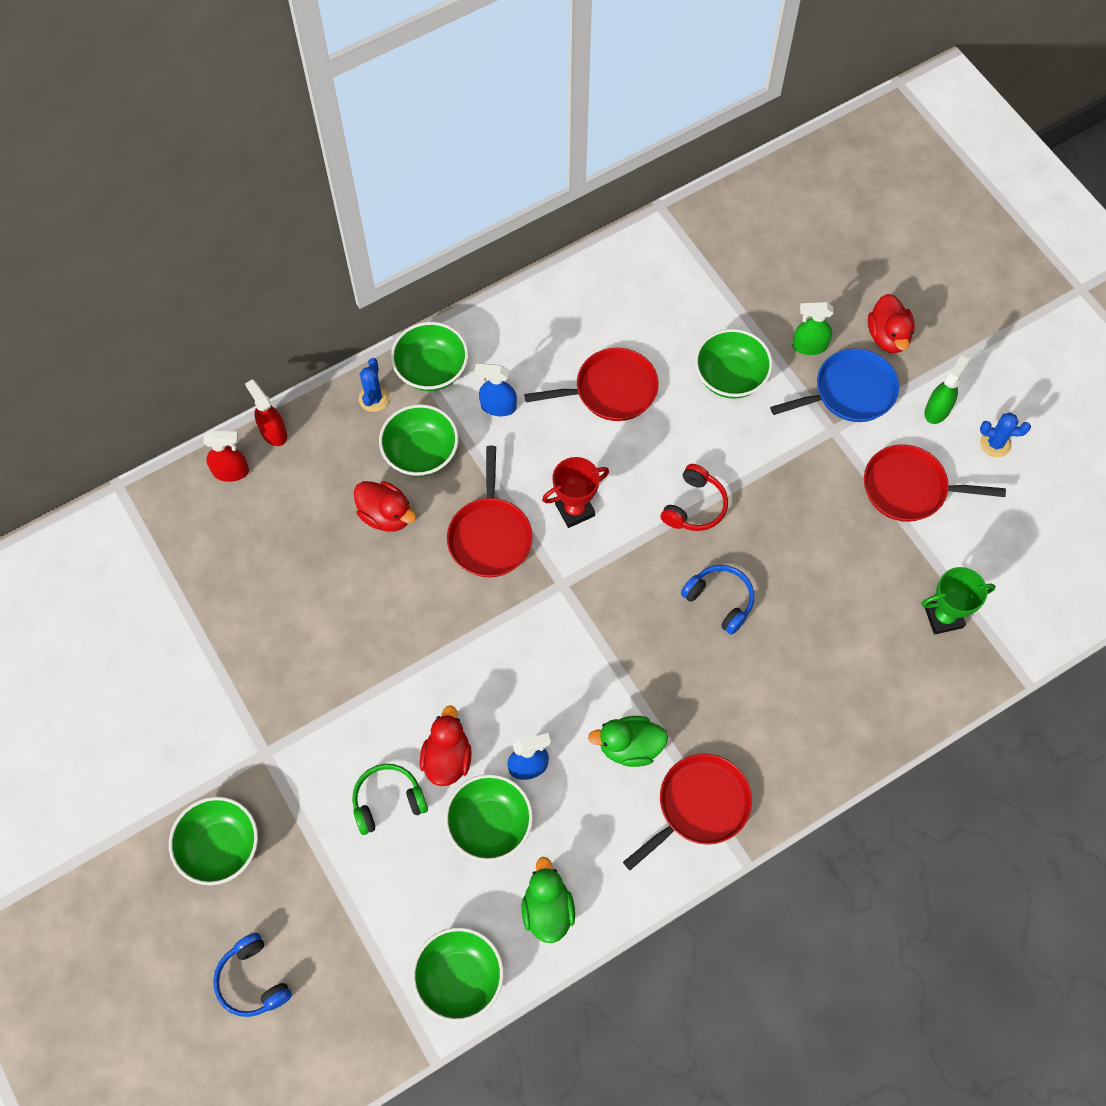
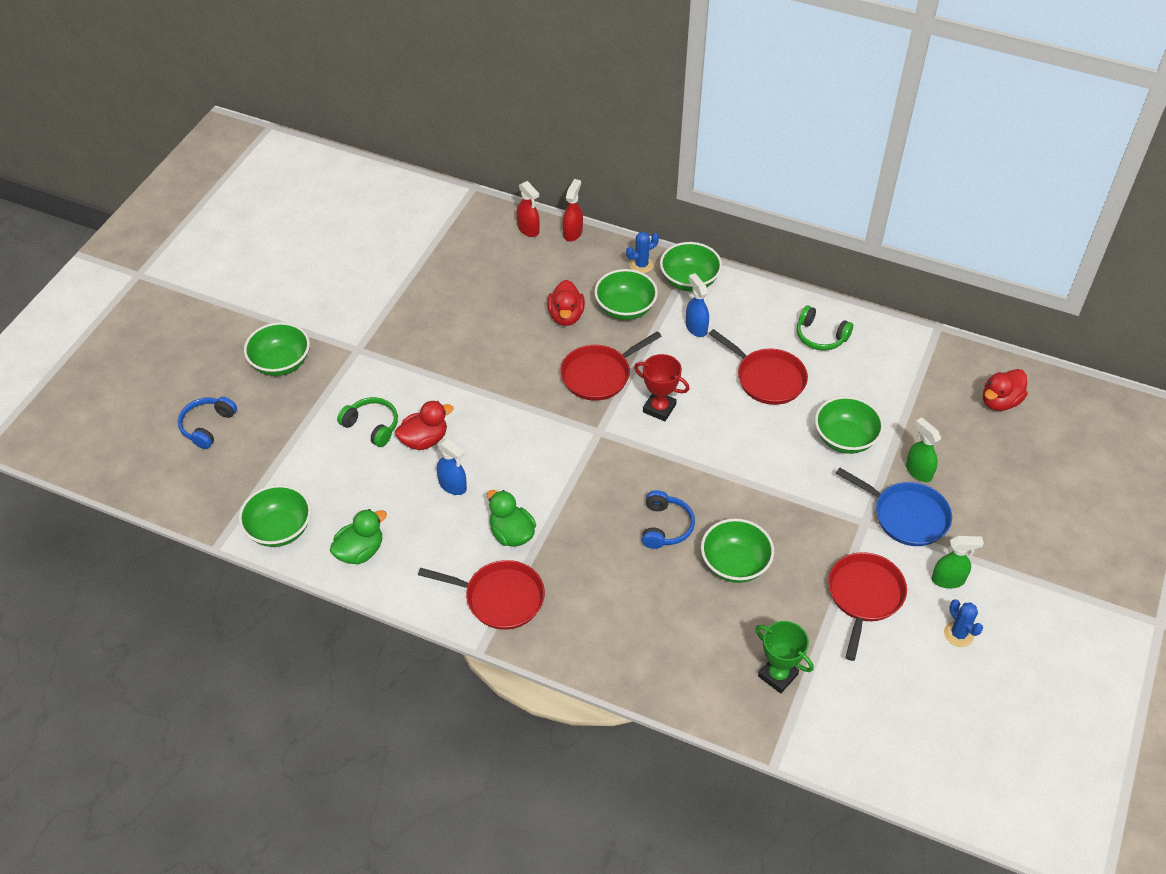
camera: 55 degrees right, 15 degrees down
(490, 825) = (396, 487): green bowl -> green bowl (735, 564)
(595, 308) = (820, 336): none -> green headphones
(694, 506) = (724, 473): red headphones -> none
(888, 336) = (977, 515): red duck -> red duck (1000, 401)
(909, 488) = (864, 596): red pan -> red pan turned 45 degrees clockwise

